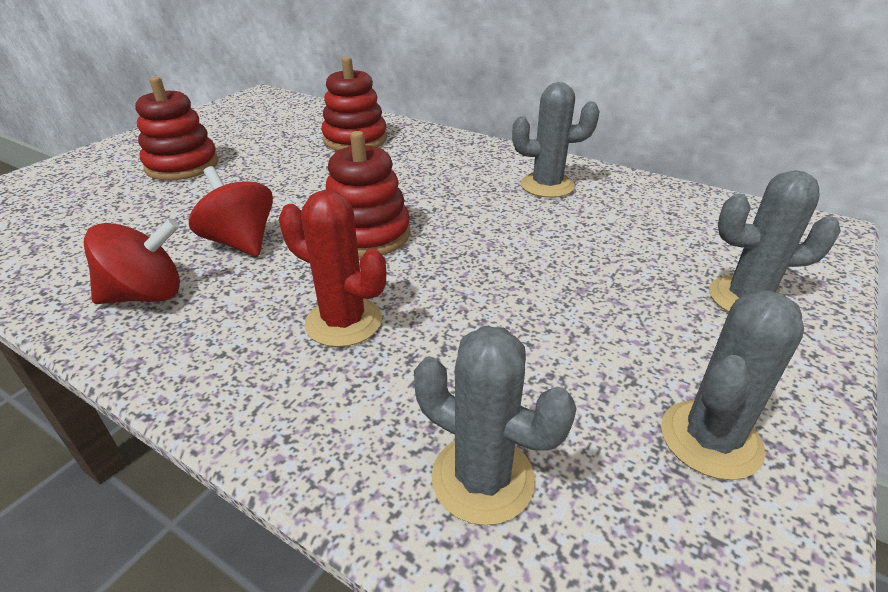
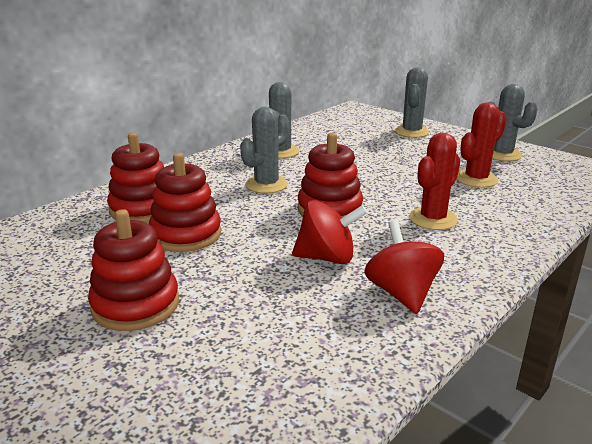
camera: 80 degrees left, 10 degrees down
(241, 242) = (327, 258): red spinning top -> red spinning top turned 150 degrees counterclockwise
(301, 165) = (186, 234): none -> red stacking toy
(482, 478) = (536, 193): grey cactus -> grey cactus (266, 185)
(528, 382) = (476, 179): none -> red cactus

